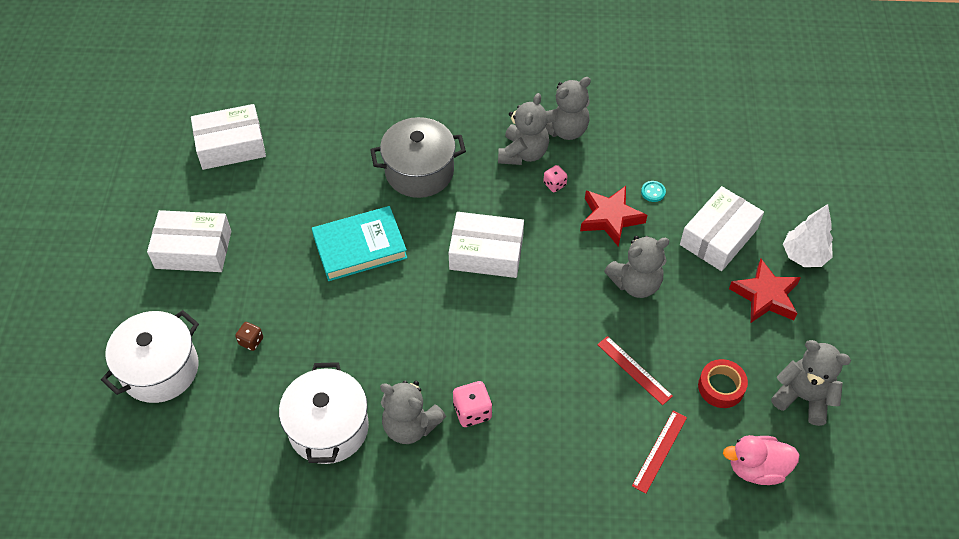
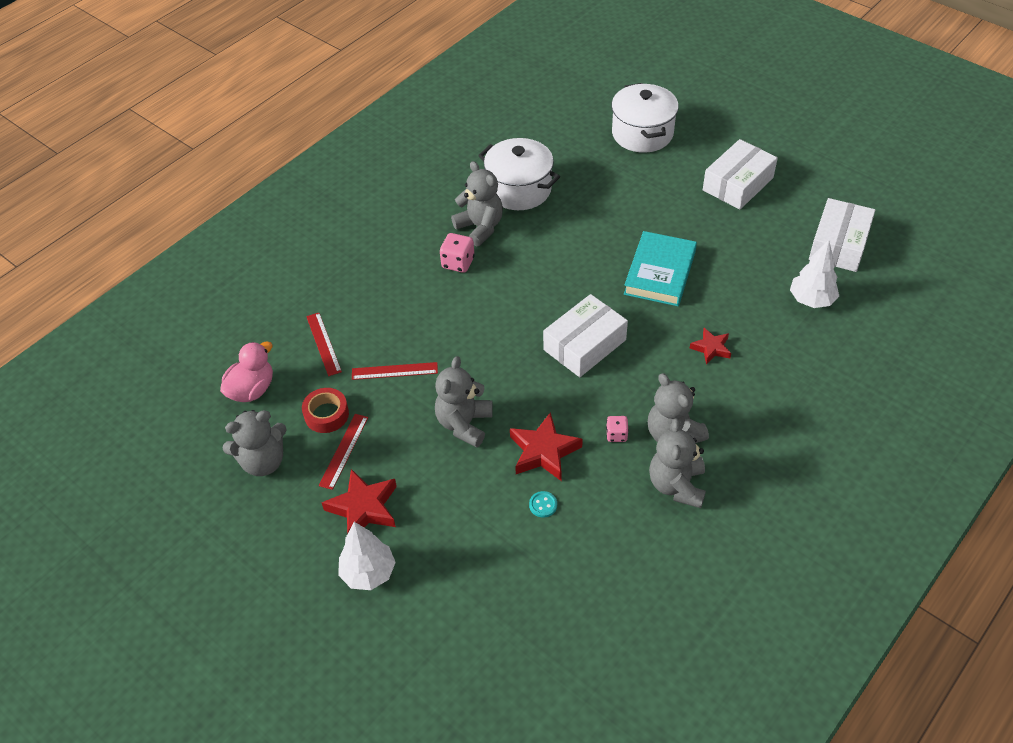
camera: 130 degrees right, 5 degrees down
(251, 341) = (625, 181): brown dice -> none
(314, 135) = (811, 300): none -> white tree
(410, 425) = (480, 227): grey teddy bear -> grey teddy bear turned 75 degrees clockwise
(419, 171) = (711, 348): grey pot -> red star
(718, 237) = (450, 520): white box -> none
(737, 347) = (344, 451): none -> red ruler

